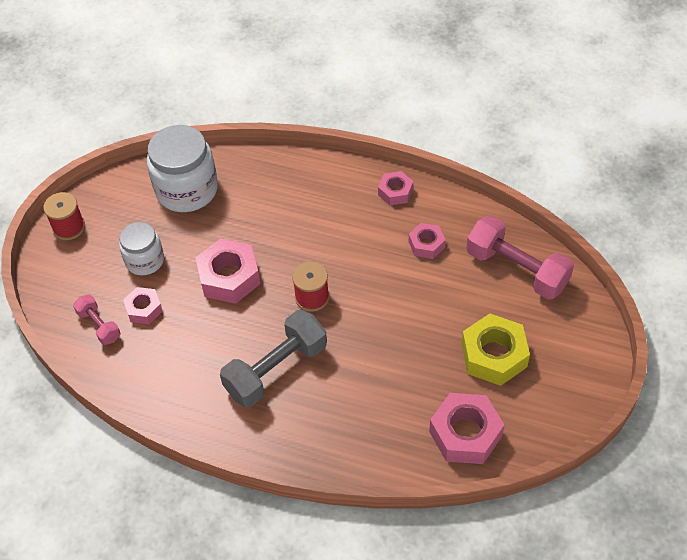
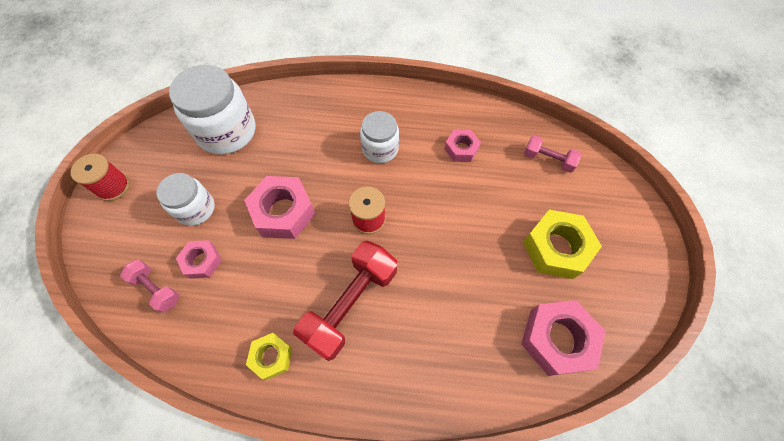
camera: 15 degrees left, 10 degrees up
(194, 400) = (271, 357): none -> yellow nut
(276, 369) = (350, 304): grey dumbbell -> red dumbbell
(341, 231) = (380, 149): none -> white jar
(395, 192) = (420, 105): pink nut -> none
(516, 269) = (548, 159): pink dumbbell -> pink dumbbell, size x0.53

